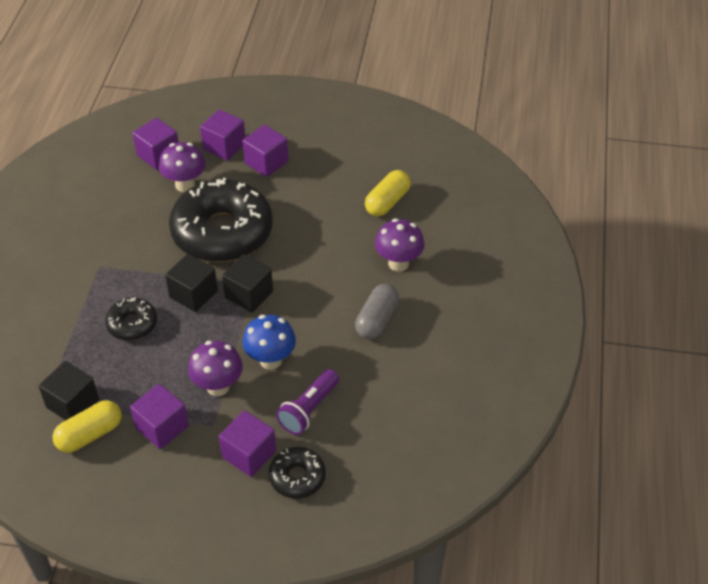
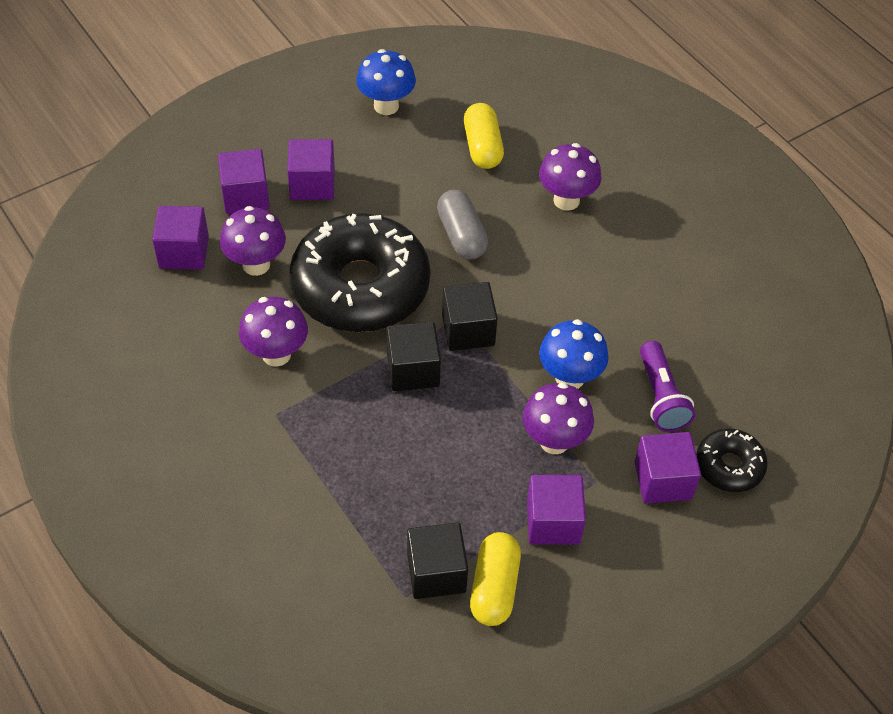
camera: 45 degrees left, 5 degrees up
(132, 324) = (391, 447): black donut -> none
(137, 237) = (276, 354): none -> purple mushroom
(361, 145) = (386, 106): none -> blue mushroom
(377, 320) = (614, 268): grey capsule -> grey capsule (461, 235)

